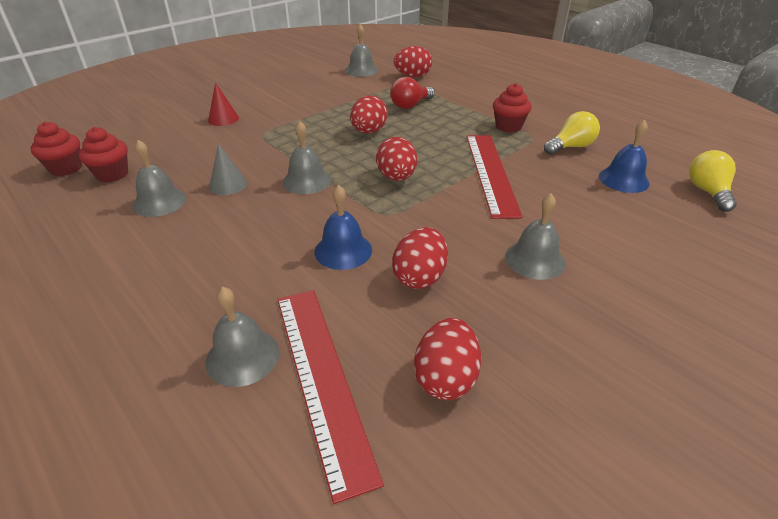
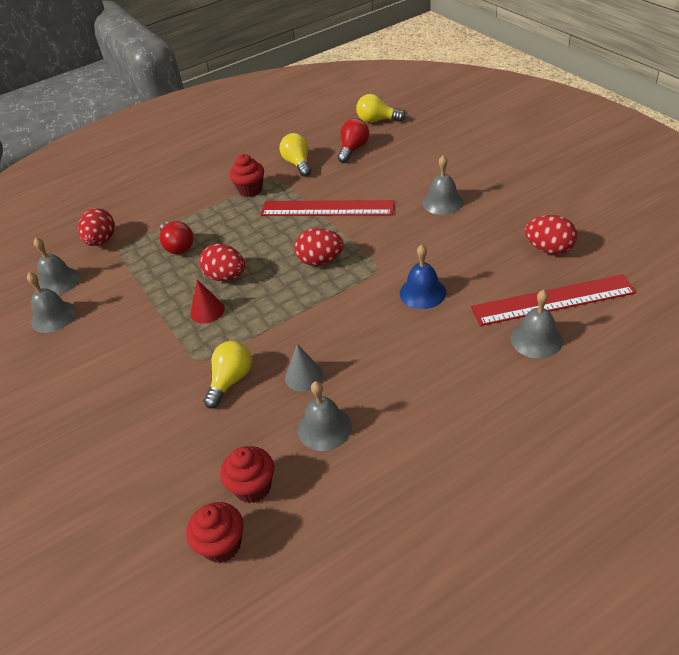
camera: 75 degrees left, 5 degrees up
(223, 119) = (141, 401): red cone -> red cone (207, 311)
(233, 151) = (231, 380): none -> yellow light bulb
(306, 181) = (311, 318): grey bell -> grey bell (53, 316)
(420, 277) = (457, 254): red egg -> none
(623, 179) = (353, 149): blue bell -> red light bulb

